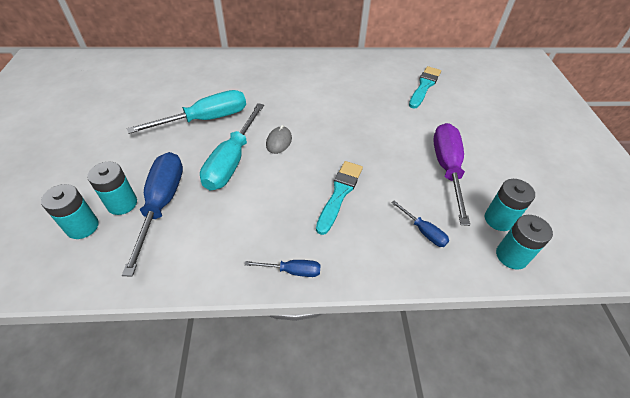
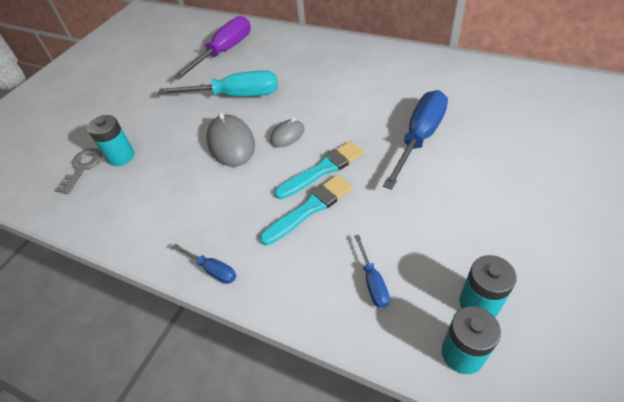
camera: 35 degrees right, 0 degrees up
(82, 227) = (83, 167): turquoise battery -> grey key
(162, 204) = (149, 167): blue screwdriver -> blue screwdriver (419, 138)
(232, 161) = (231, 143): turquoise screwdriver -> grey mouse
(424, 86) = (501, 110): turquoise brush -> turquoise brush (323, 169)
(447, 169) = (455, 219): purple screwdriver -> purple screwdriver (224, 51)

